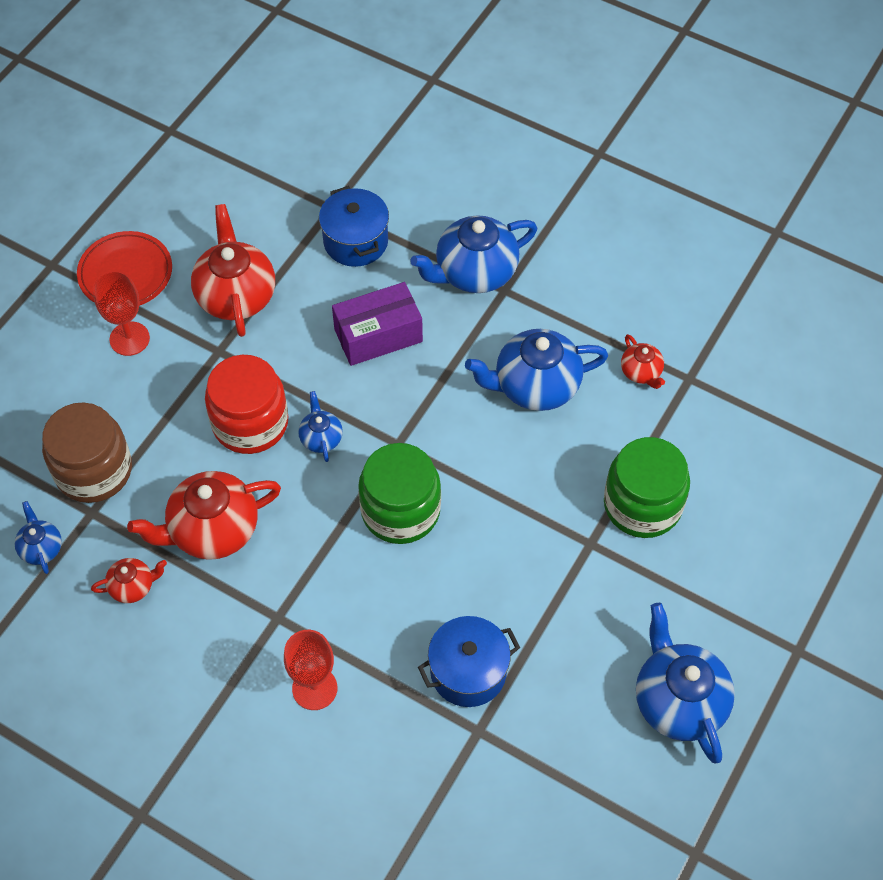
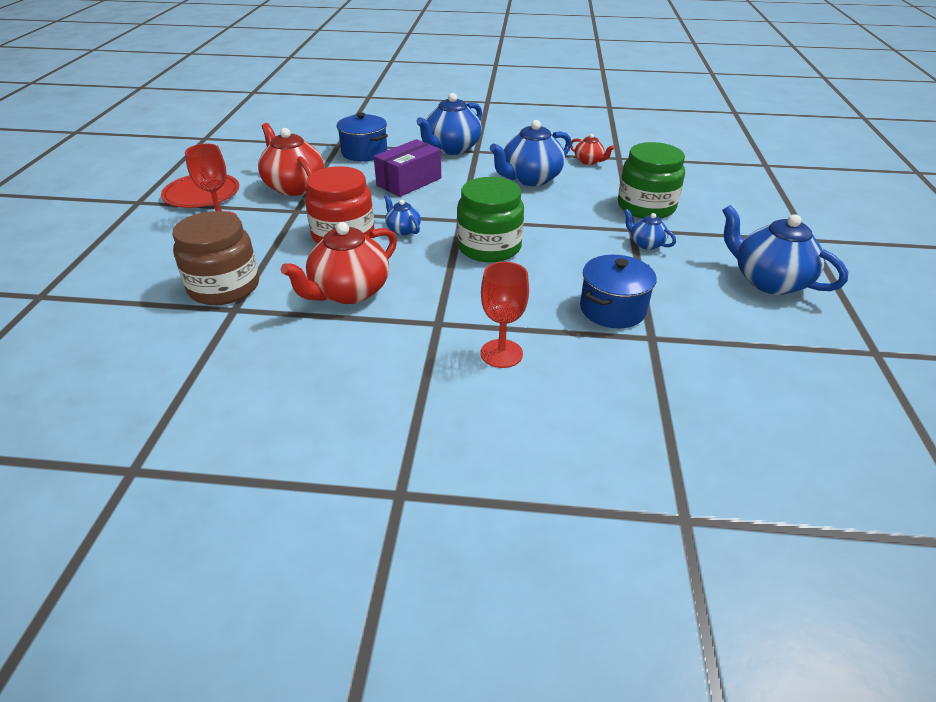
camera: 25 degrees left, 20 degrees down
(41, 548) = (195, 341): blue teapot -> blue teapot (646, 244)
(133, 586) = (297, 340): red teapot -> none

